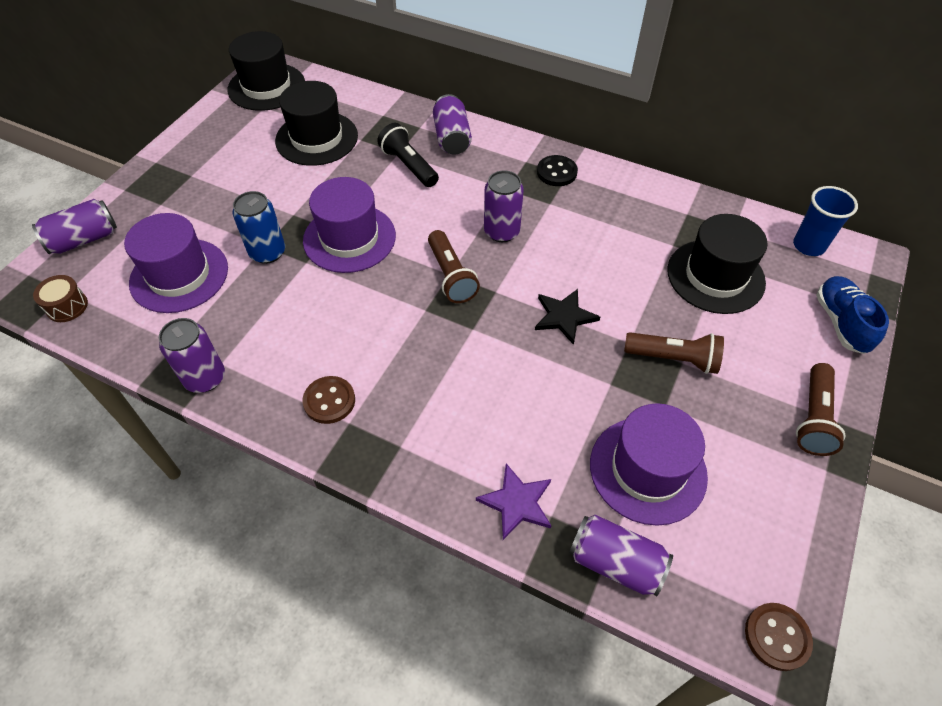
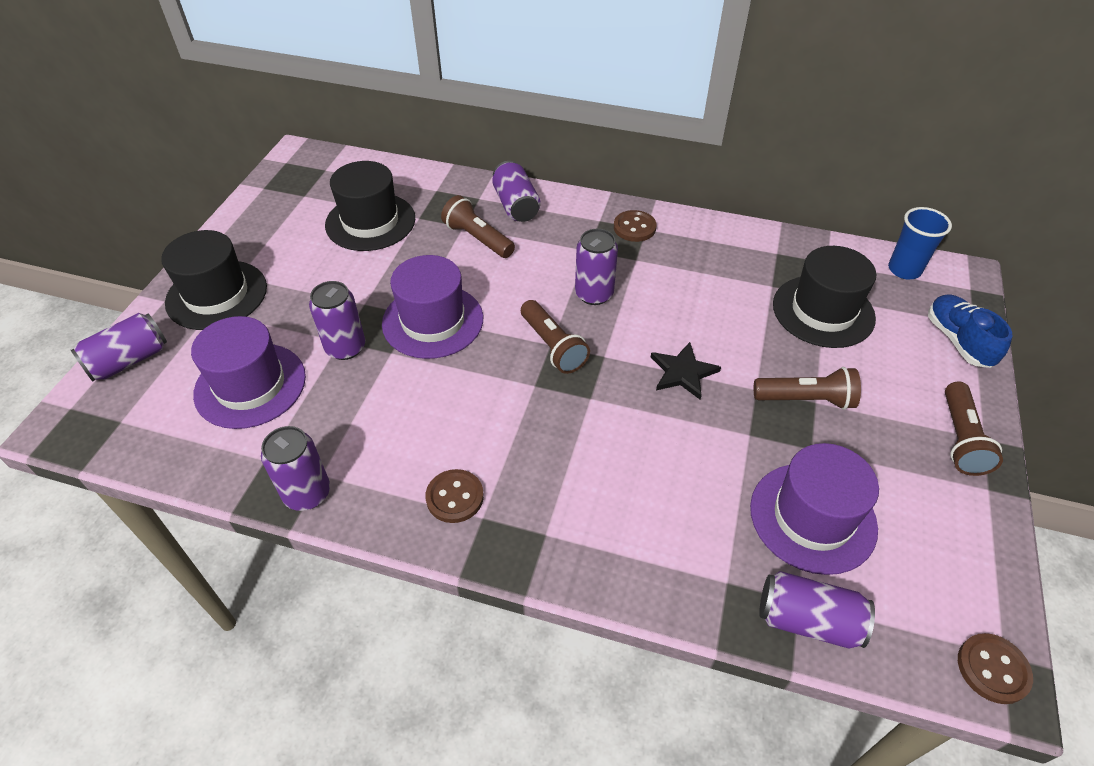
camera: 10 degrees left, 5 degrees down
(67, 306) = (125, 437): brown drum -> none
(266, 87) = (301, 174): black hat -> black hat (217, 295)
(267, 252) = (345, 347): blue can -> purple can
(409, 166) = (477, 239): black flashlight -> brown flashlight
(517, 503) = (687, 574): purple star -> none
(556, 172) = (634, 227): black button -> brown button

